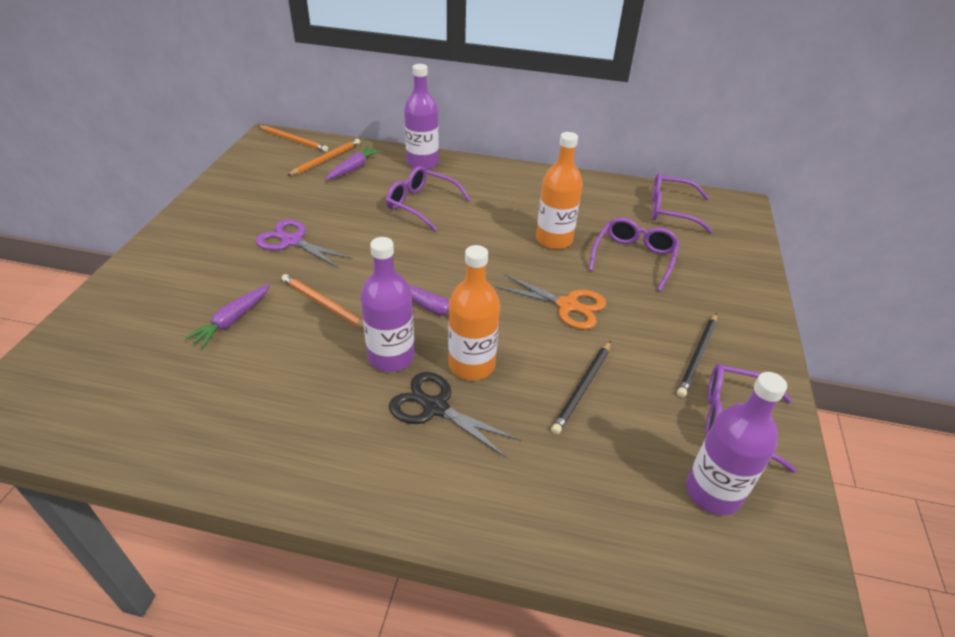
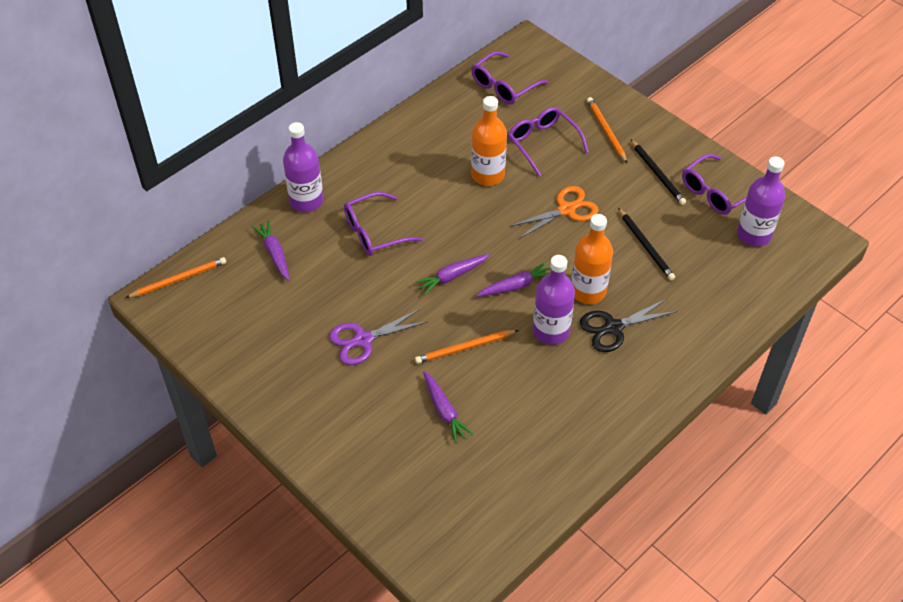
camera: 55 degrees left, 10 degrees up
(326, 159) = (240, 267): orange pencil -> orange pencil (606, 131)
(408, 264) = (452, 276): none -> purple carrot

